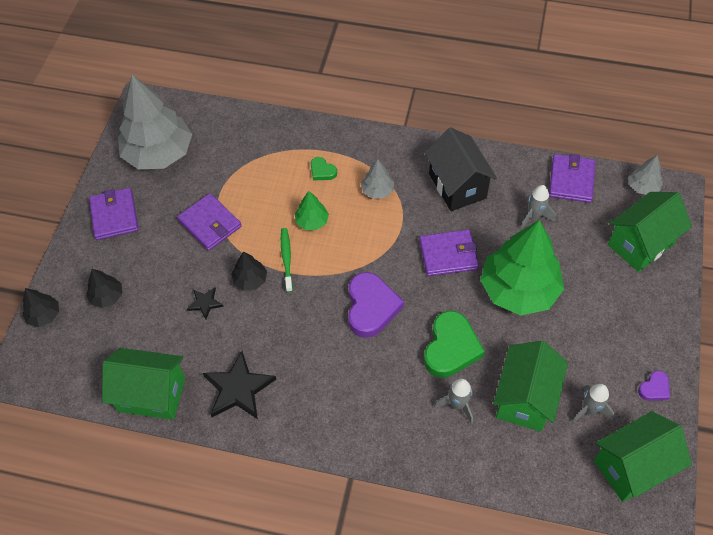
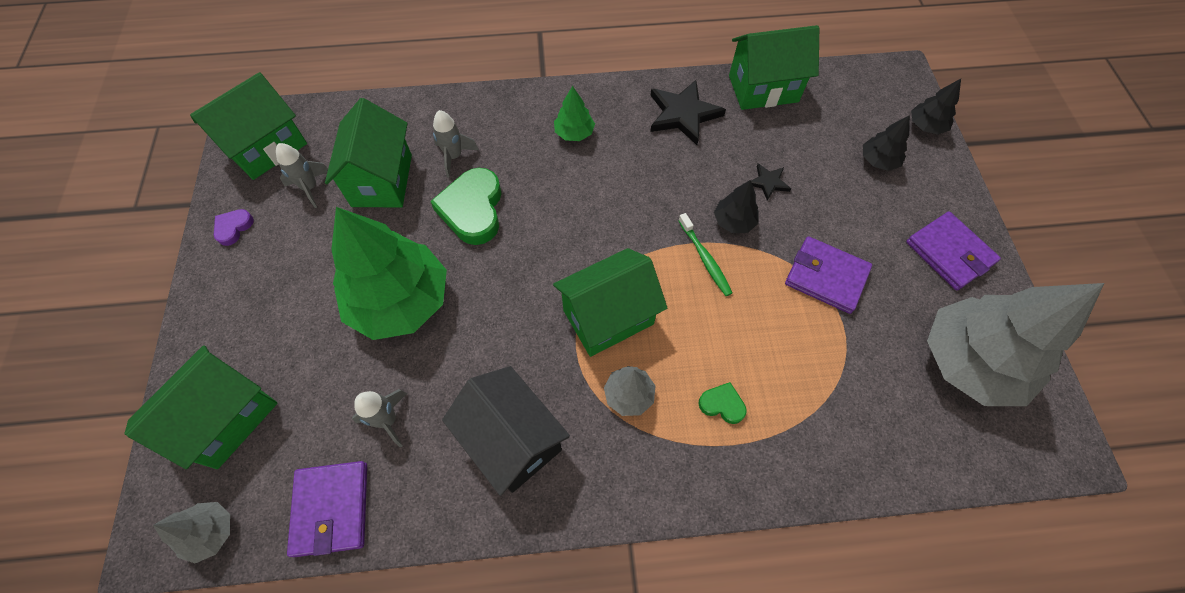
camera: 160 degrees right, 5 degrees up
(312, 221) = (698, 318): green tree -> green tree (574, 133)
(371, 307) = (578, 229): purple heart -> none
(372, 238) = (608, 317): none -> green house
(448, 255) = (501, 323): purple wallet -> none

